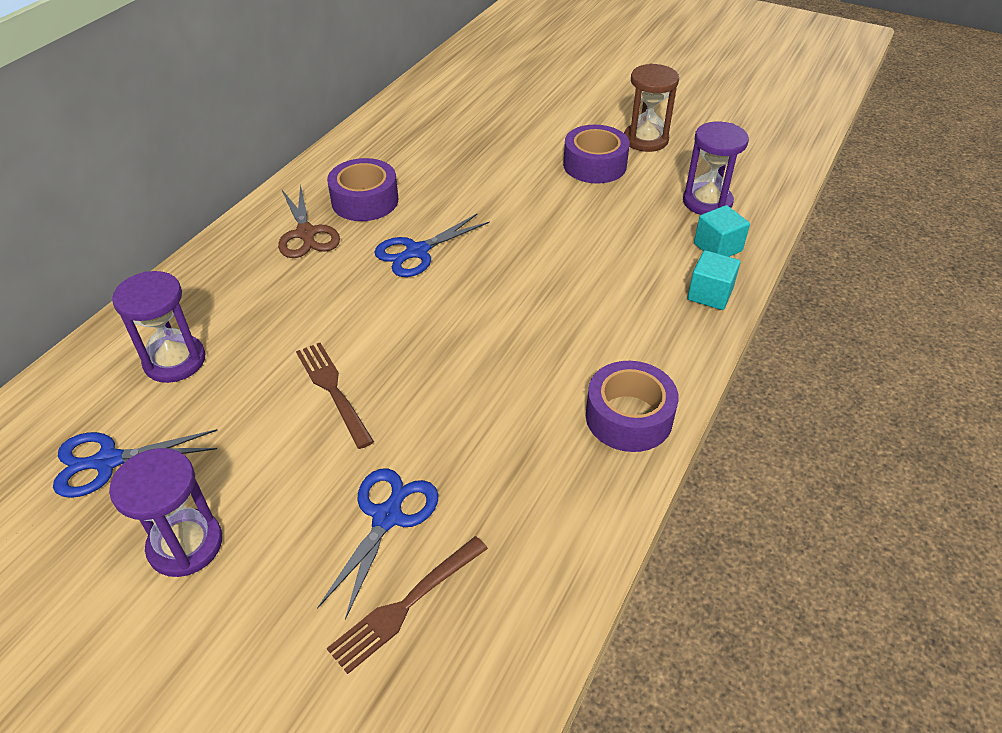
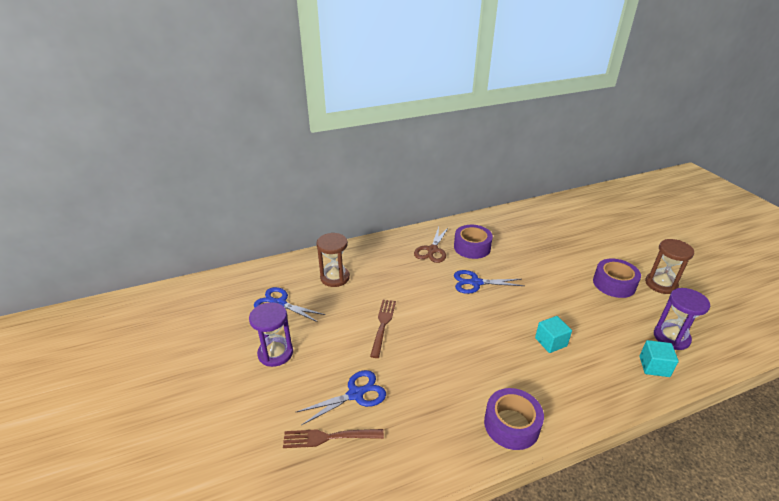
camera: 40 degrees right, 10 degrees down
(175, 361) = (335, 277): purple hourglass -> brown hourglass
(710, 294) = (623, 389): turquoise cube -> turquoise cube (550, 342)

